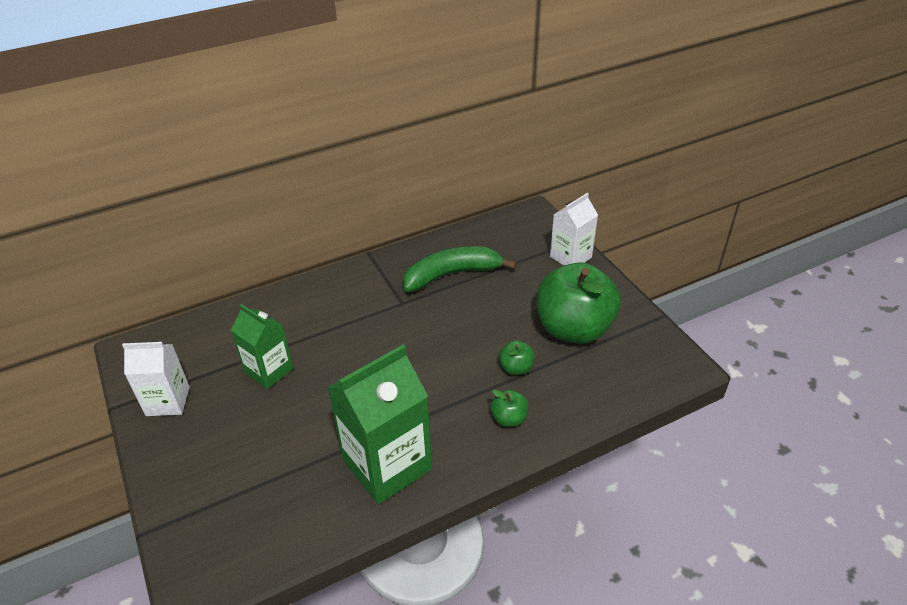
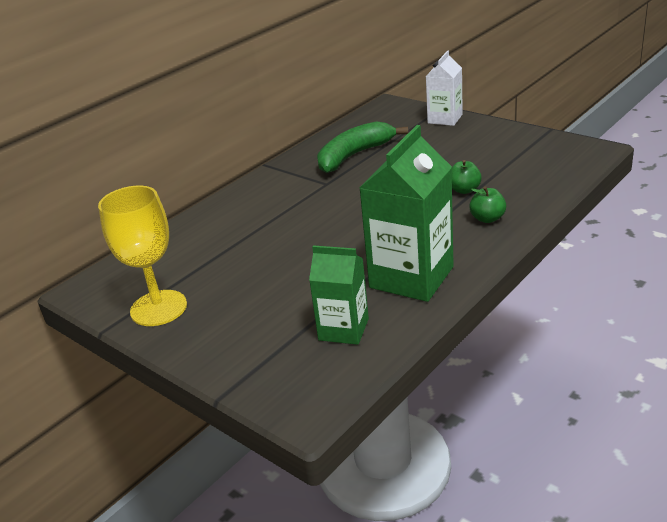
camera: 20 degrees left, 10 degrees down
(168, 401) = (158, 308): white carton -> yellow goblet
(269, 370) = (242, 258): green carton -> green carton (343, 329)
(573, 328) = (488, 155): green apple -> none

